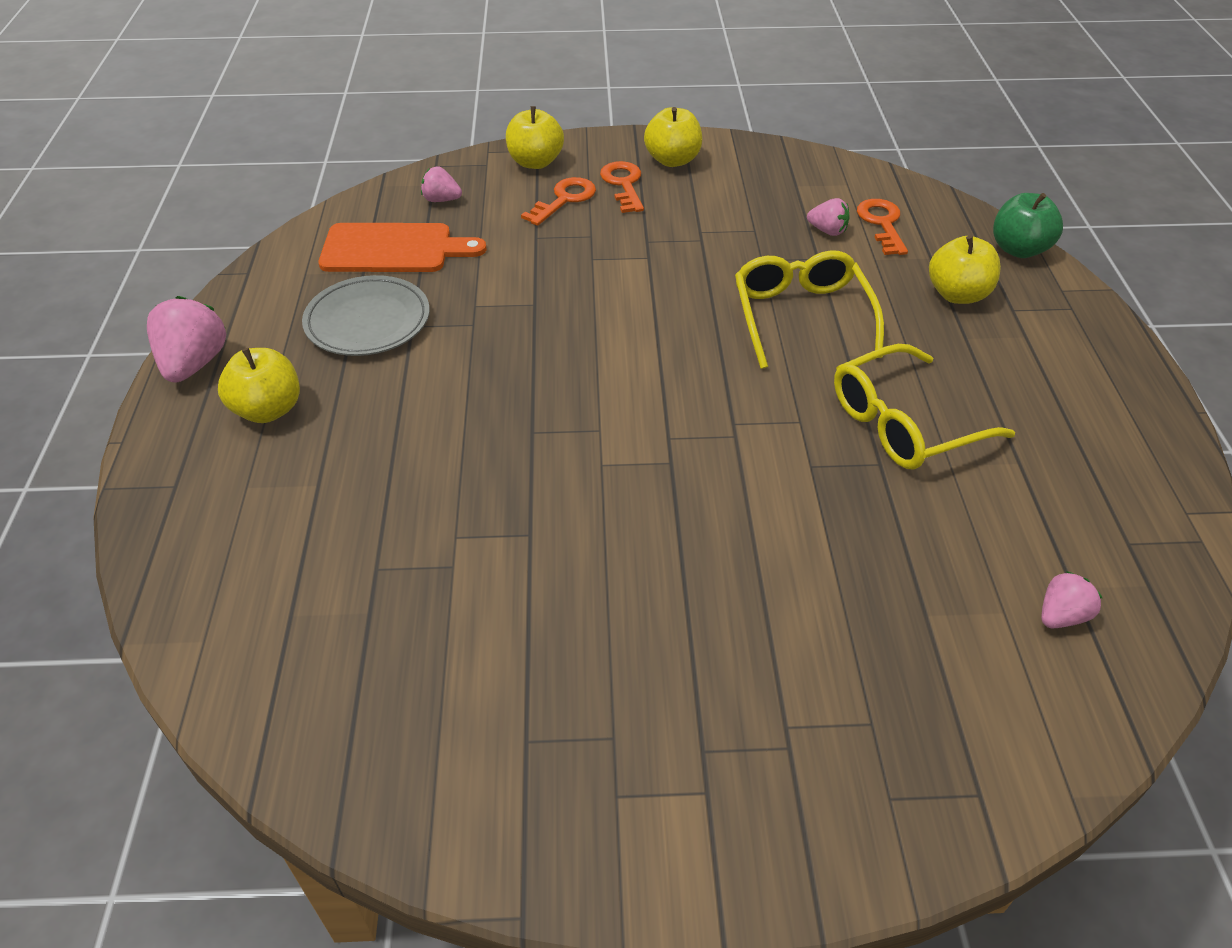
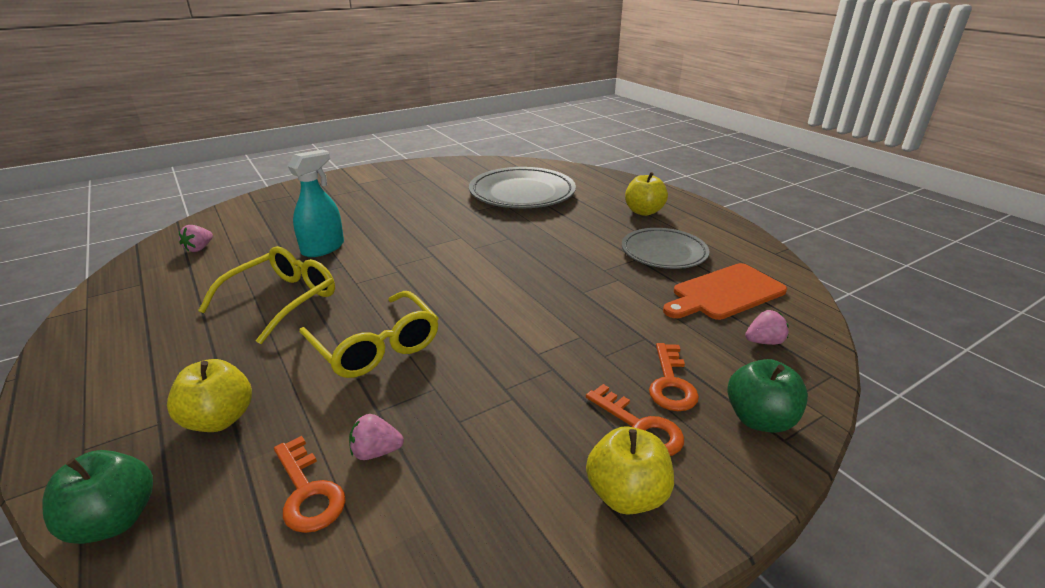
camera: 150 degrees right, 15 degrees down
(194, 364) = (708, 214): pink strawberry -> none
(390, 557) = (522, 193): none -> grey plate
(535, 162) = (759, 419): yellow apple -> green apple
(835, 524) = (323, 248): none -> turquoise spray bottle

